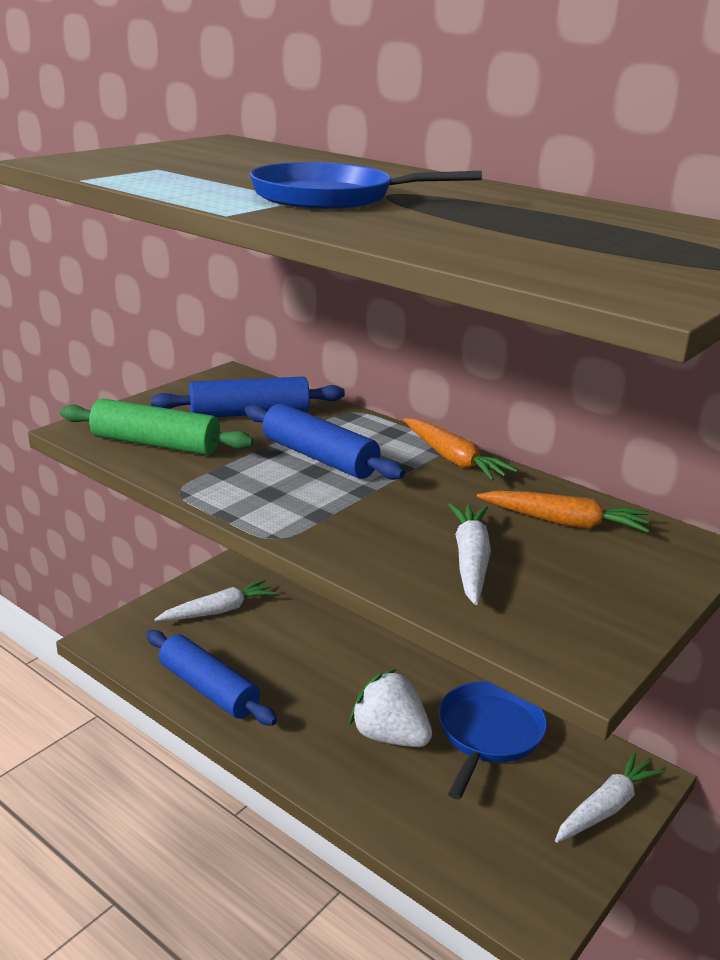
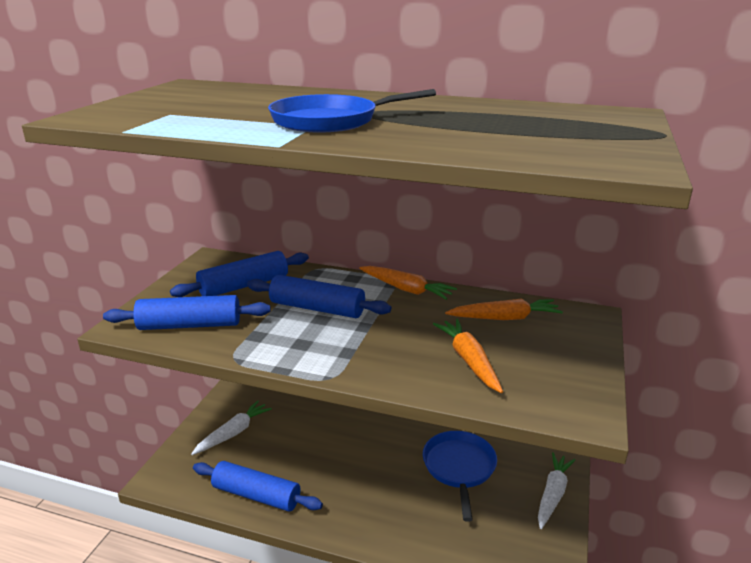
camera: 20 degrees left, 0 degrees up
(156, 444) = (190, 325): green rolling pin -> blue rolling pin
(389, 736) = (399, 490): white strawberry -> none
(470, 561) = (469, 360): white carrot -> orange carrot

